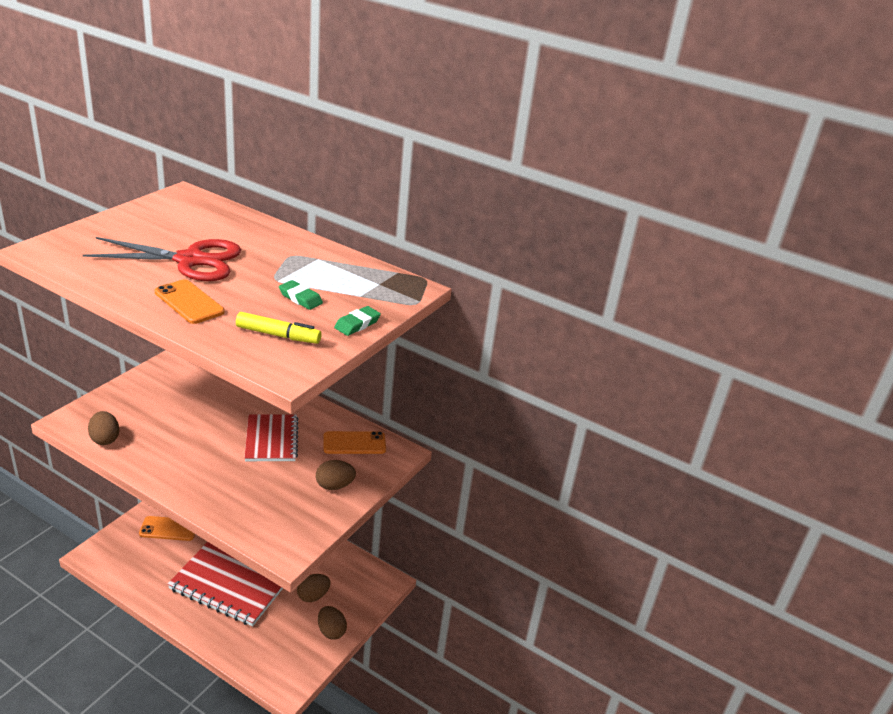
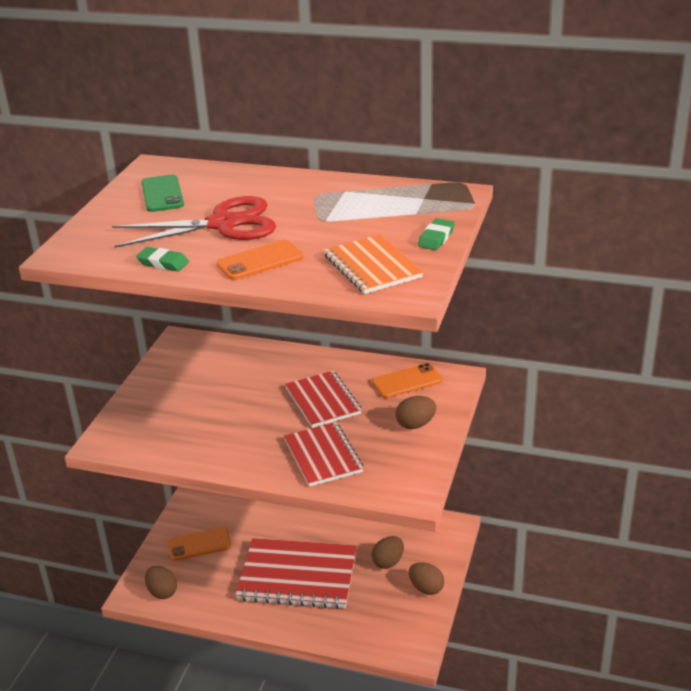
camera: 10 degrees left, 0 degrees up
(105, 439) = (154, 448): brown egg -> brown egg (162, 592)
(166, 220) = (162, 194): none -> green phone
(189, 302) = (260, 261): orange phone -> orange phone turned 60 degrees counterclockwise
(236, 490) = (323, 456): none -> red notebook
(278, 335) = (372, 267): yellow marker -> orange notebook
(300, 298) = (362, 230): green eraser -> green eraser (163, 263)

